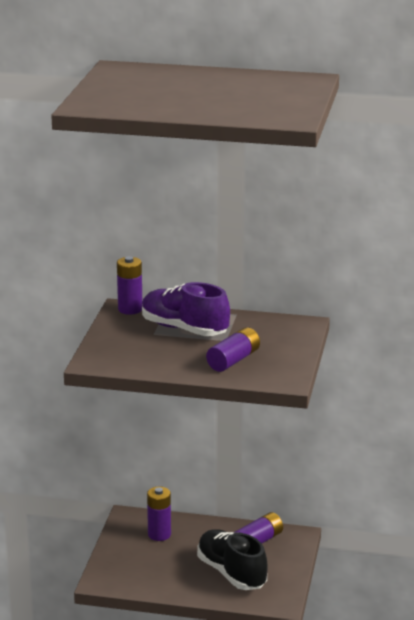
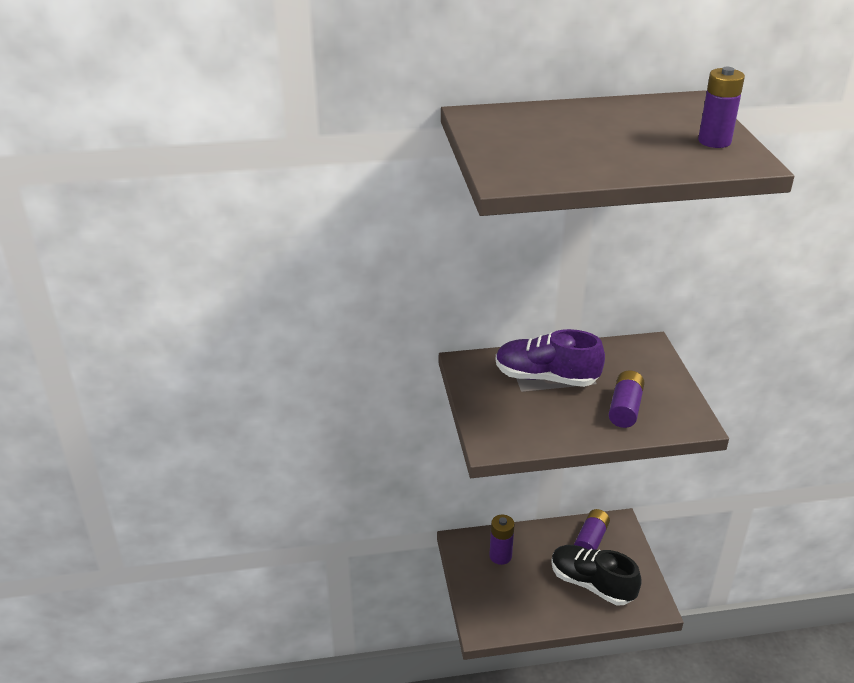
camera: 20 degrees left, 10 degrees up
(130, 309) = (474, 363): purple battery -> purple battery (714, 141)

